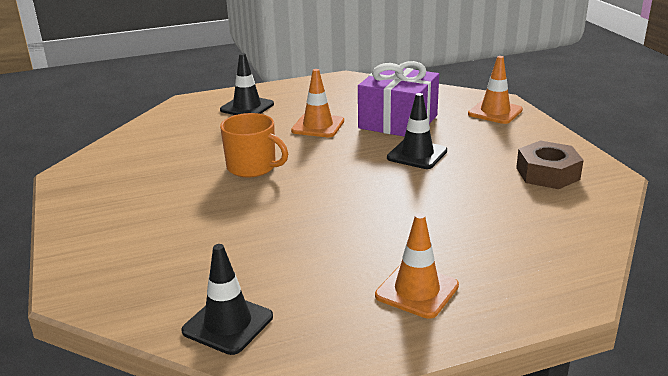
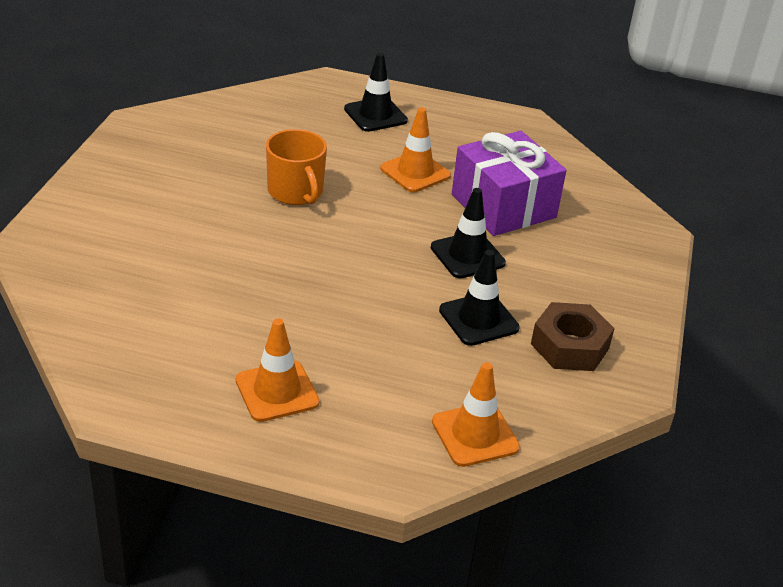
camera: 30 degrees right, 10 degrees up
(228, 324) = (103, 335): black traffic cone -> black traffic cone (478, 319)
(495, 112) = (628, 244): orange traffic cone -> orange traffic cone (475, 435)

